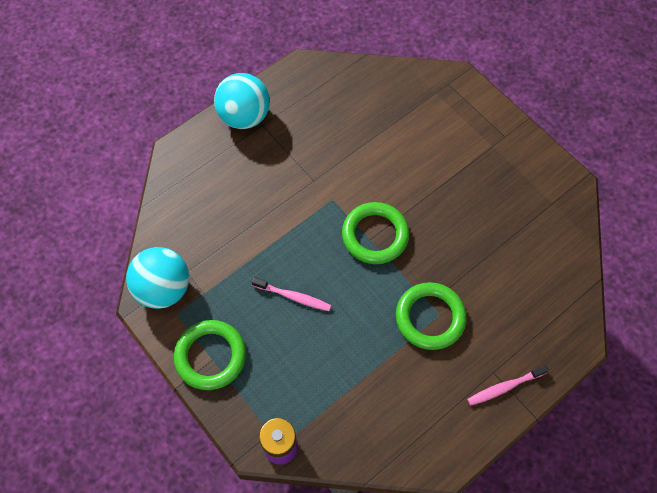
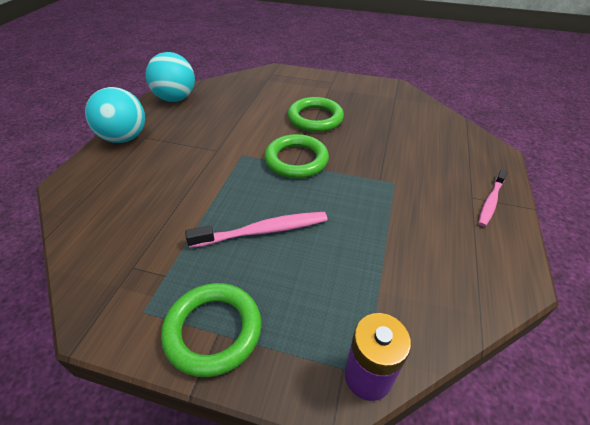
camera: 35 degrees left, 20 degrees down
(163, 289) = (112, 296): turquoise ball -> turquoise ball (175, 98)
(293, 297) = (263, 231): pink toothbrush -> pink toothbrush, size x1.51
(430, 318) = (389, 188): green ring -> green ring (315, 118)

